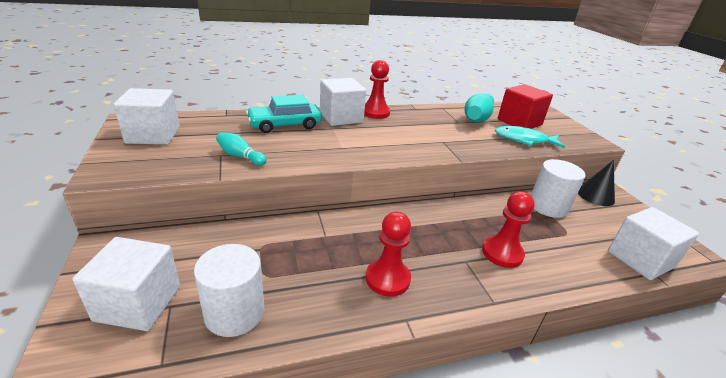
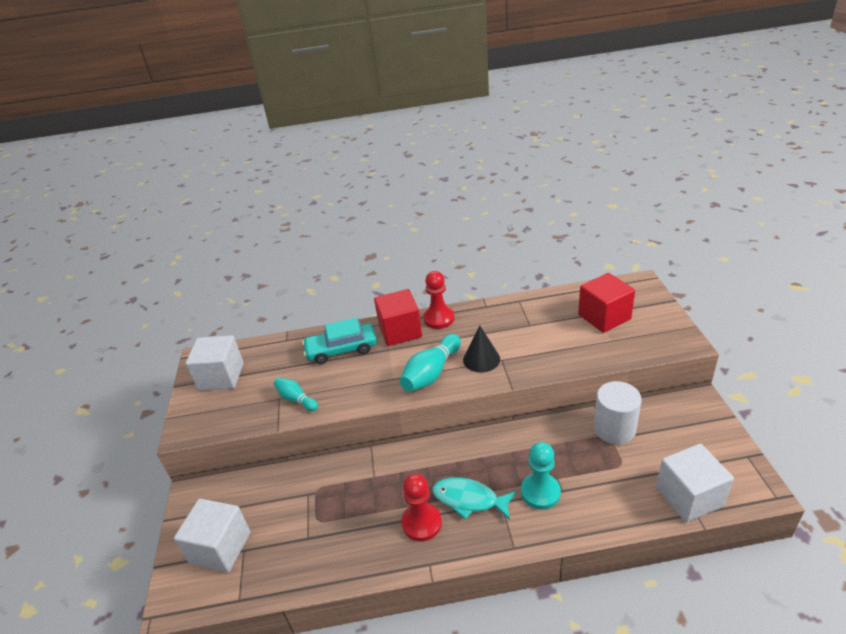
camera: 15 degrees right, 5 degrees up
(234, 313) = (291, 557): white cylinder -> none
(341, 117) = (400, 331): white cube -> red cube
(477, 117) = (555, 314): turquoise bowling pin -> turquoise bowling pin (431, 373)
(502, 253) = (540, 492): red pawn -> turquoise pawn
(524, 140) = (597, 348): turquoise fish -> turquoise fish (469, 499)
(595, 196) = (679, 410): black cone -> black cone (481, 359)

